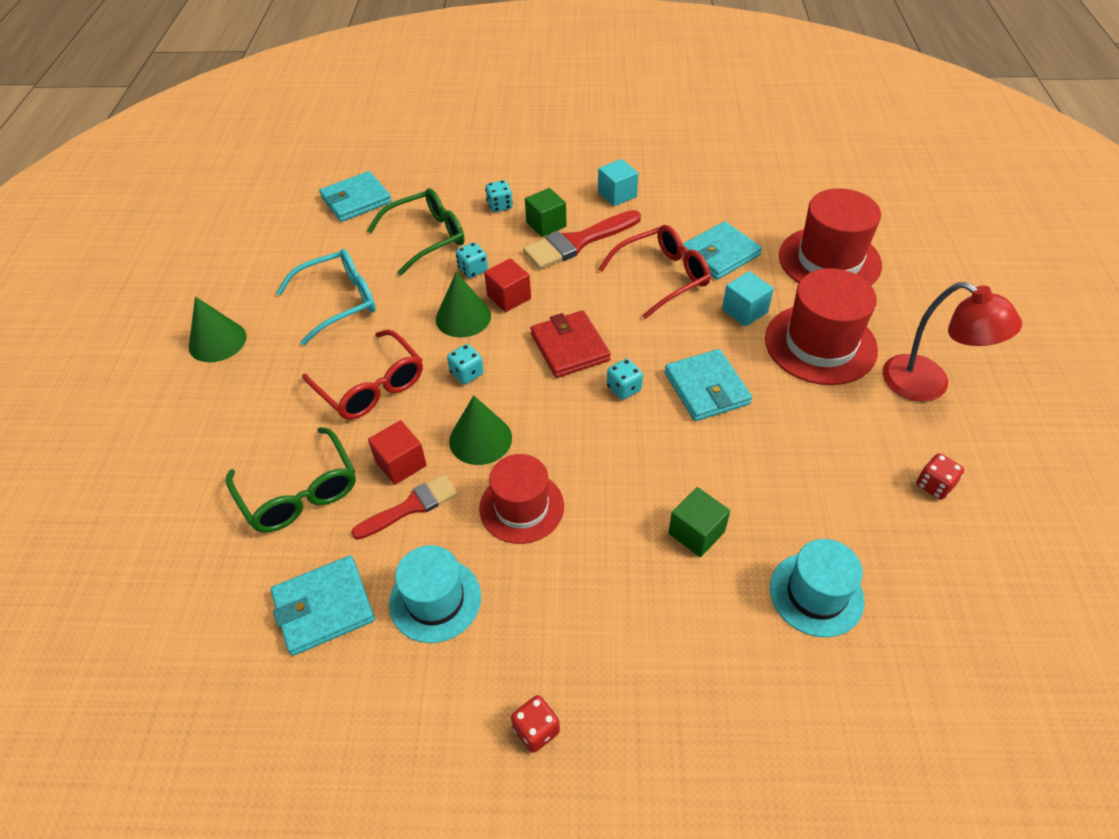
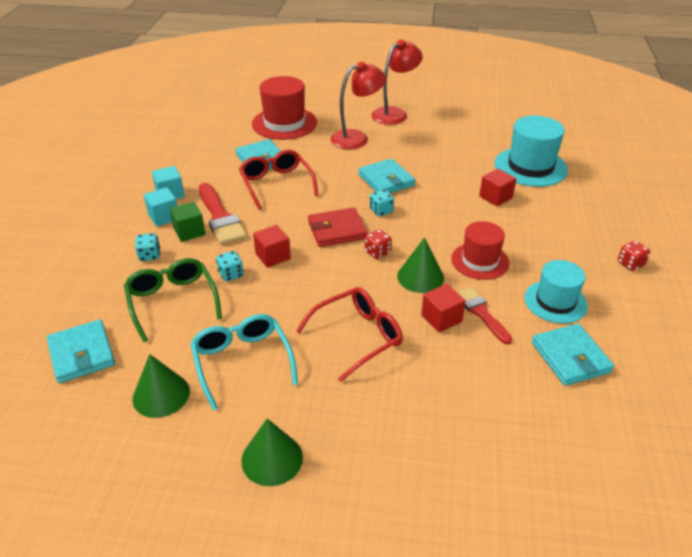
camera: 85 degrees left, 10 degrees down
(299, 492) = (469, 377): green glasses -> none
(463, 317) = (289, 282): green cone -> green cone (161, 395)
(467, 373) = (353, 281): turquoise dice -> none
(696, 532) = (495, 197): green cube -> red cube
(706, 388) = (386, 180): turquoise wallet -> turquoise wallet turned 75 degrees clockwise
(744, 311) = (321, 158): turquoise cube -> turquoise cube (164, 217)
(816, 594) = (530, 167): turquoise hat -> turquoise hat, size x1.50
(820, 344) = (357, 138): red hat -> red lamp
(934, 485) = (462, 125): red dice -> red dice (377, 252)

